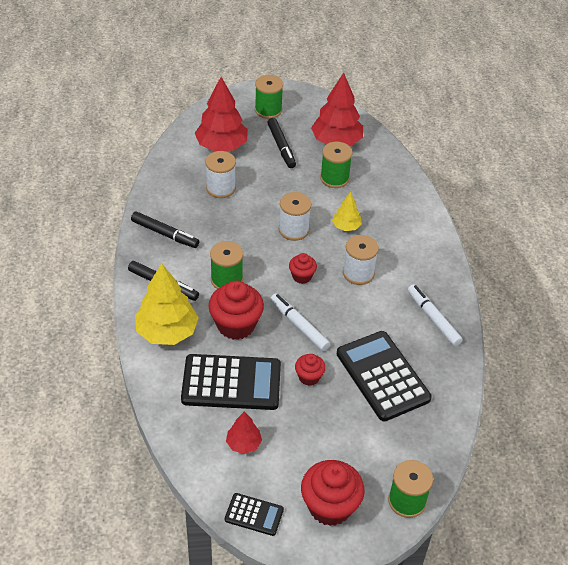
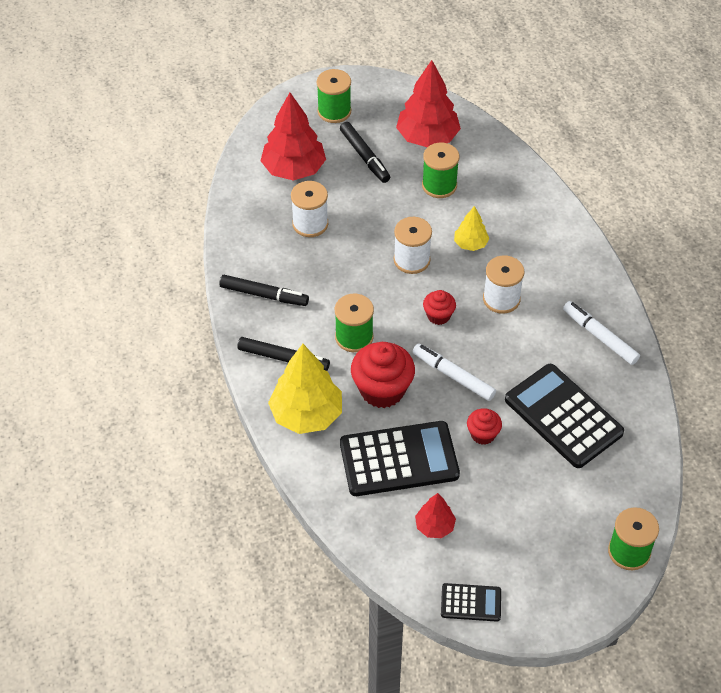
camera: 10 degrees left, 5 degrees up
(330, 506) = (549, 576): red cupcake -> none

